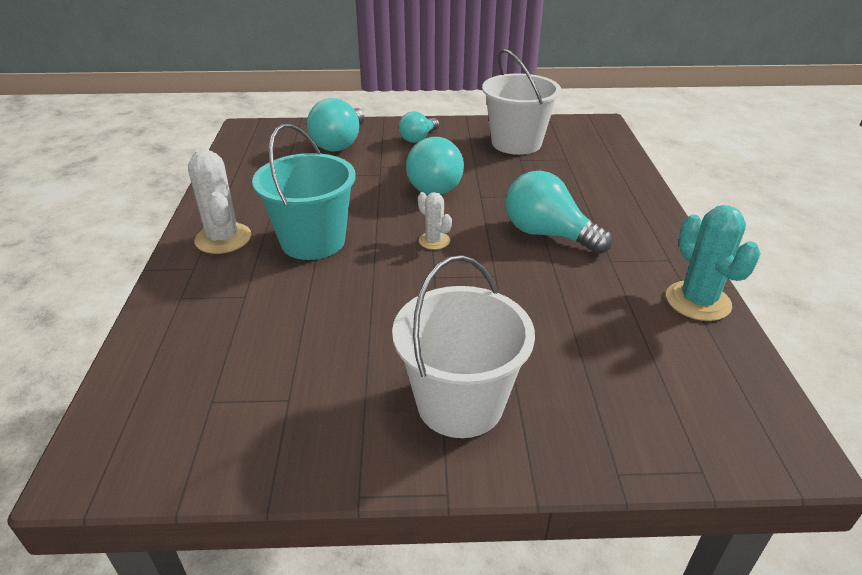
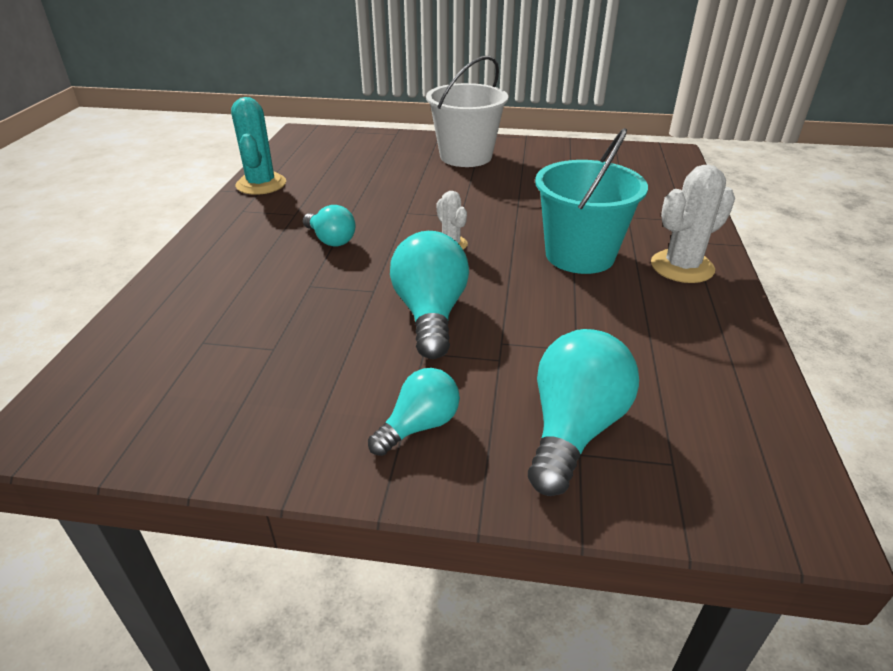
camera: 170 degrees left, 0 degrees up
(223, 238) = (682, 267): white cactus -> white cactus turned 75 degrees clockwise
(516, 143) = (248, 388): white bucket -> none
(547, 234) = (331, 240): turquoise light bulb -> turquoise light bulb, size x0.61

